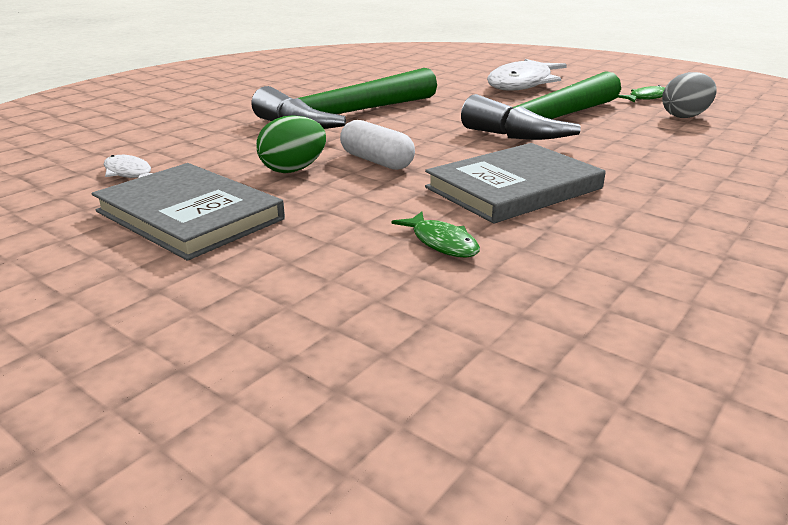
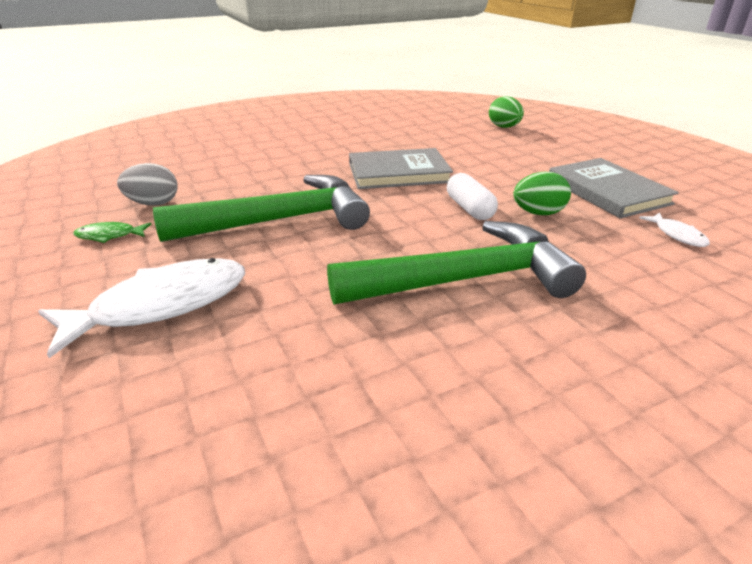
camera: 155 degrees left, 5 degrees up
(433, 383) = (504, 127): none -> green egg
(441, 243) = (469, 156): green fish -> none

